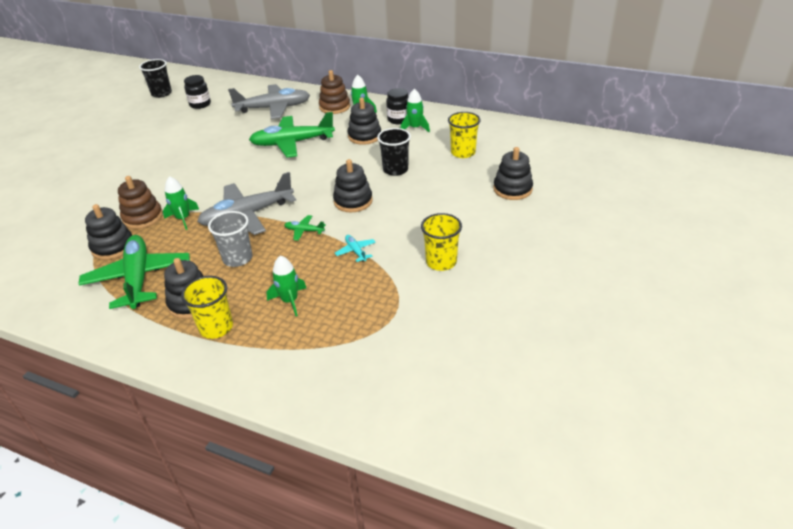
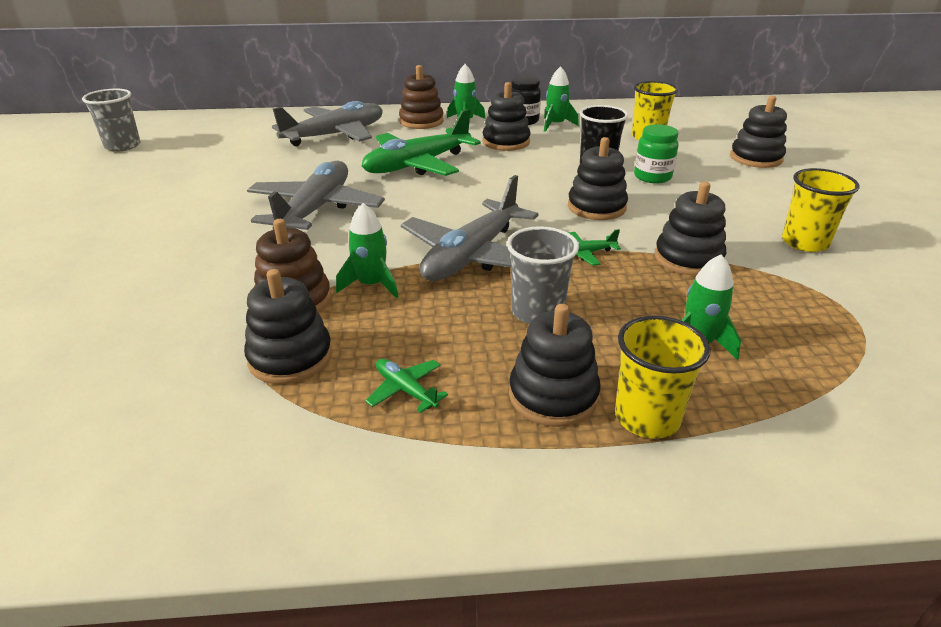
camera: 30 degrees left, 5 degrees down
(138, 278) = (405, 390): green plane -> green plane, size x0.42
(161, 93) = (123, 146): black cup -> grey cup
(200, 104) = (209, 148): black jar -> none
(207, 163) = (316, 209): none -> grey plane
(356, 251) = (688, 258): turquoise plane -> black stacking toy
(418, 187) = (652, 177): none -> green jar

